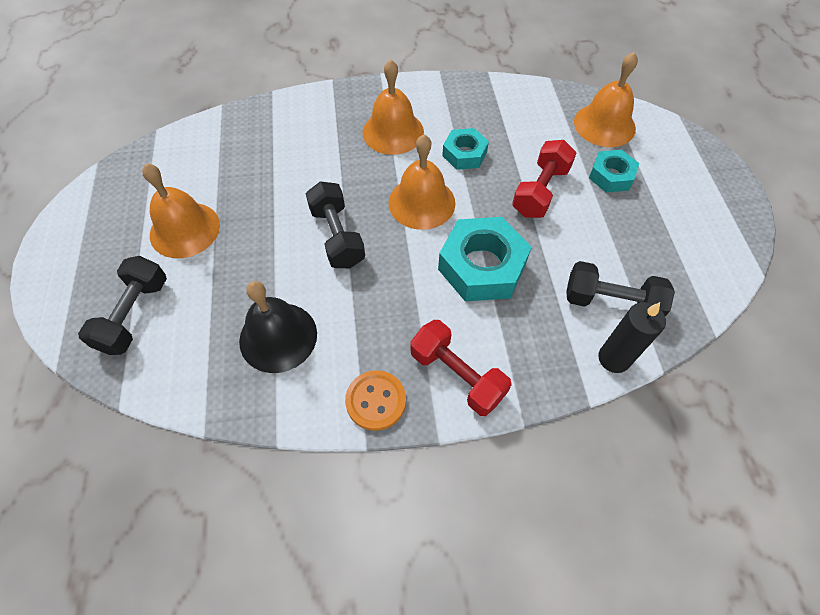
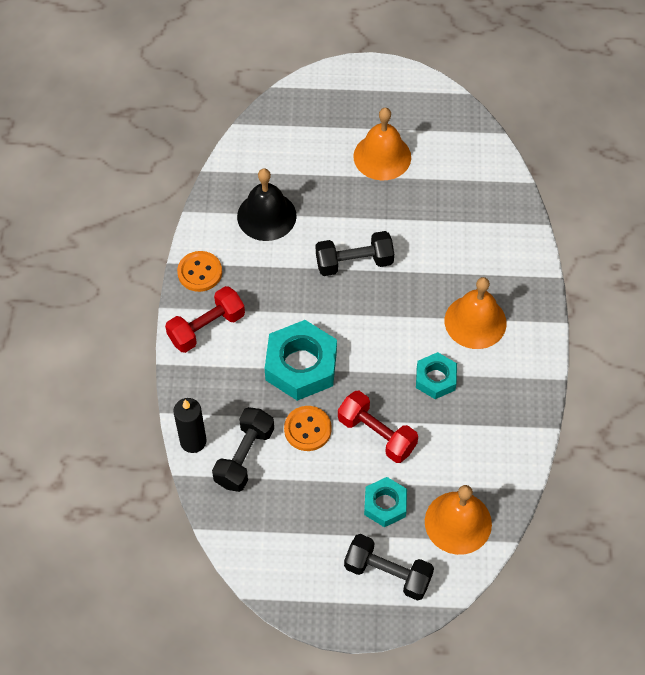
camera: 100 degrees right, 0 degrees up
(134, 315) = (306, 128): black dumbbell -> black dumbbell (387, 573)
(421, 202) = (380, 332): orange bell -> none
(556, 248) = (307, 429): none -> orange button

